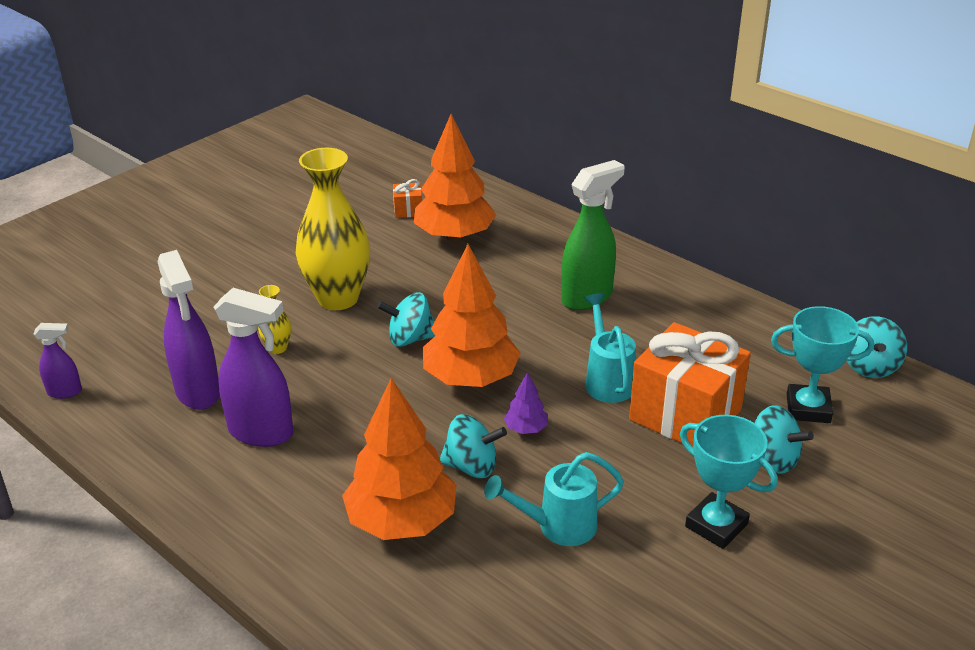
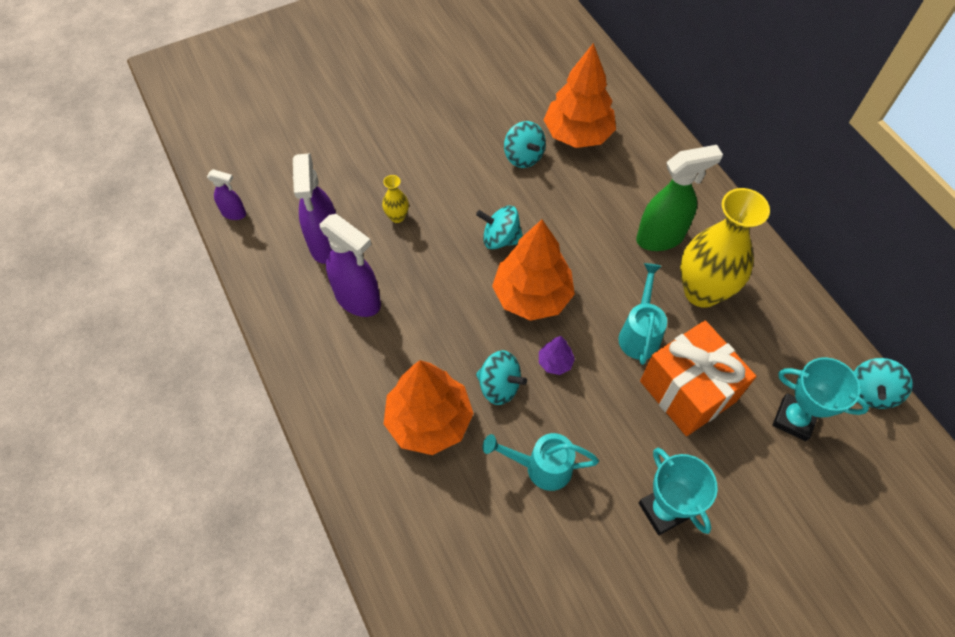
camera: 20 degrees right, 25 degrees up
(338, 298) = (460, 177): yellow vase -> yellow vase (702, 292)
(408, 210) = (550, 93): orange gift -> none
(772, 459) = (739, 461): turquoise spinning top -> turquoise spinning top (523, 157)

